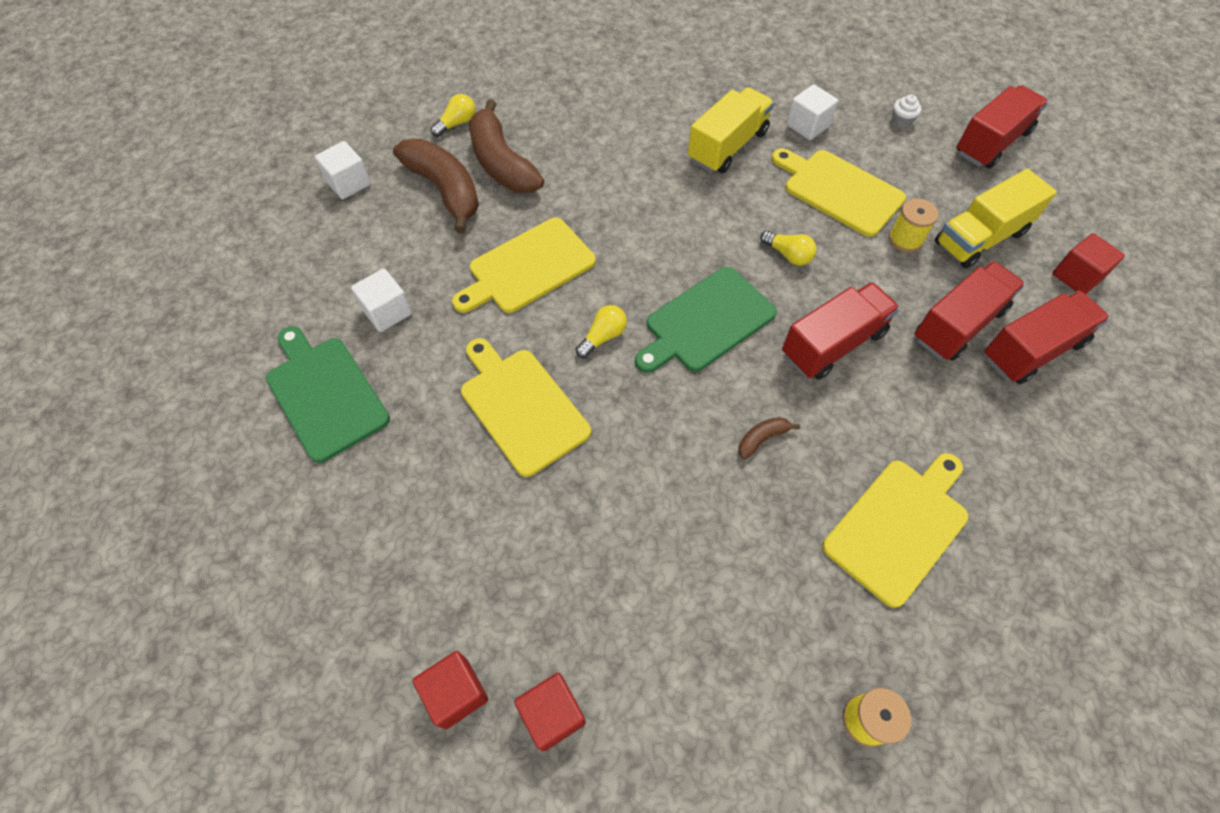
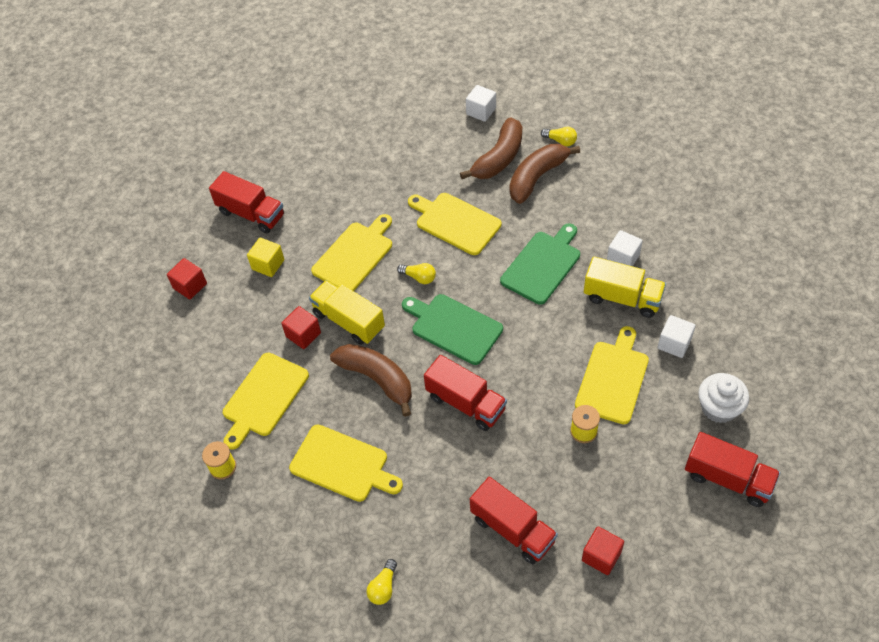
camera: 75 degrees right, 5 degrees down
(324, 394) = (330, 167): green cutting board -> green cutting board (542, 265)
(387, 312) = (393, 170): white cube -> white cube (623, 258)
(476, 541) = (268, 264): none -> yellow cube
(552, 714) = (190, 328): red cube -> red cube (303, 334)
(746, 615) = (264, 398): none -> yellow cutting board
(762, 439) = (377, 379): brown banana -> brown banana, size x2.33
(788, 255) = (533, 360): yellow light bulb -> yellow light bulb (383, 587)
(902, 120) = (719, 408): white cupcake -> white cupcake, size x2.07
(958, 325) = (515, 478): red truck -> red truck (251, 214)
(980, 238) = (610, 482): yellow truck -> yellow truck (349, 321)

